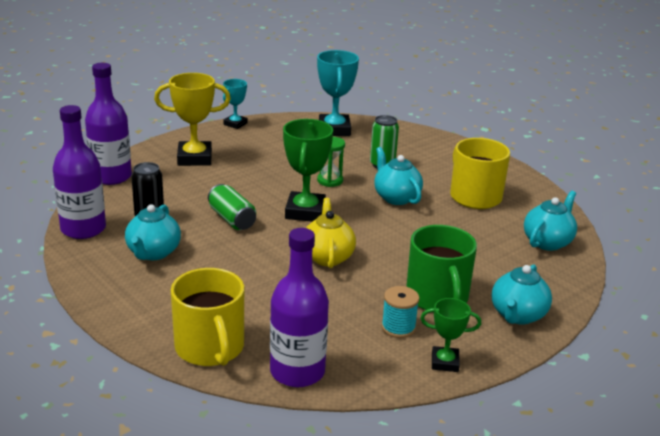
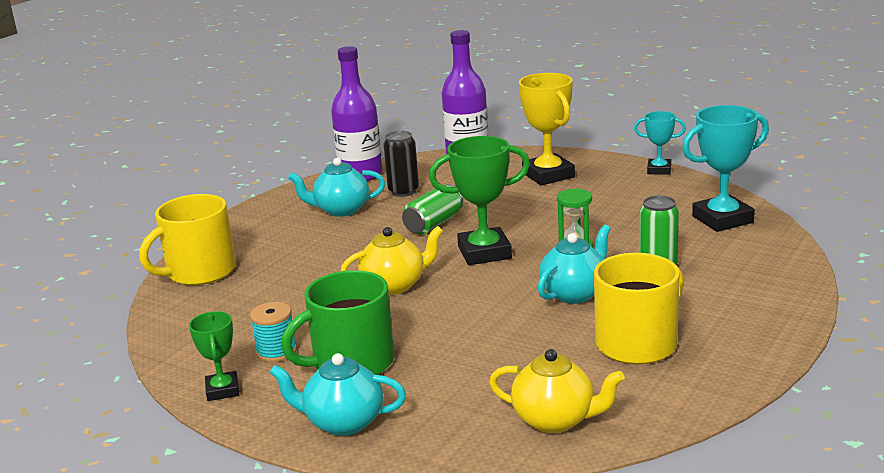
camera: 75 degrees right, 5 degrees down
(297, 372) = (177, 317): purple bottle -> none
(547, 242) = (555, 420): turquoise teapot -> yellow teapot

